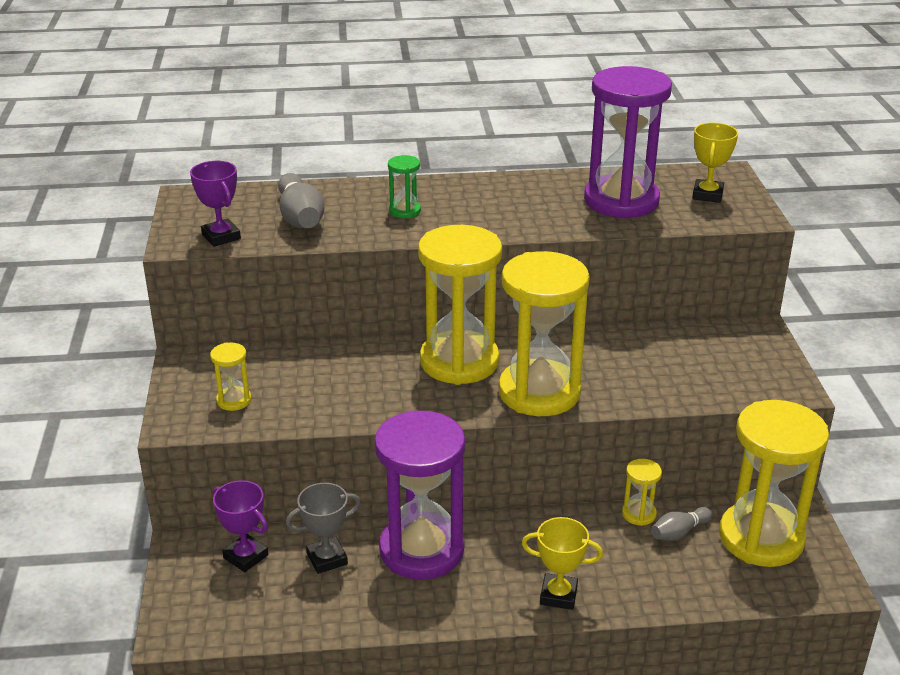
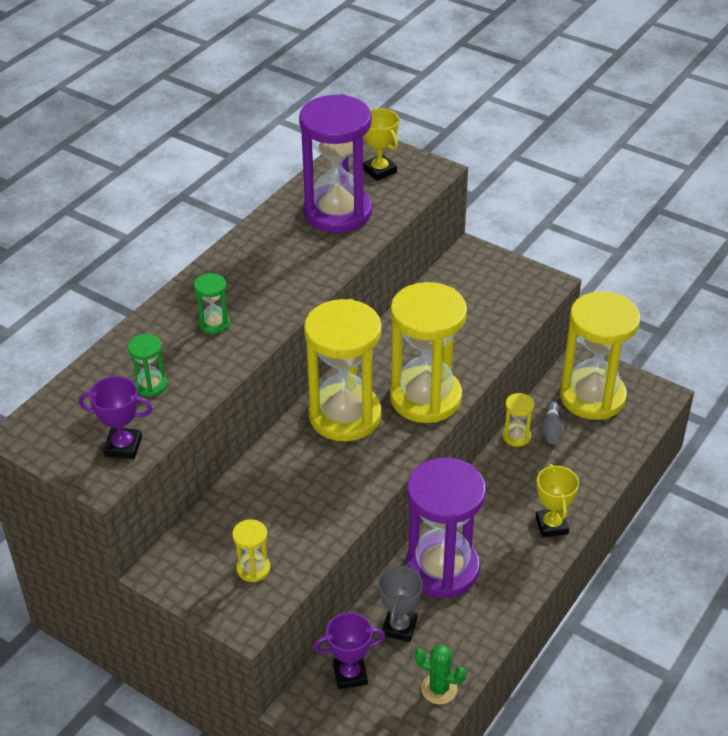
camera: 50 degrees left, 10 degrees up
(282, 620) = (439, 689): none -> green cactus
(300, 218) = (151, 385): grey bowling pin -> green hourglass
(558, 595) = (551, 525): yellow trophy -> yellow trophy turned 60 degrees counterclockwise

